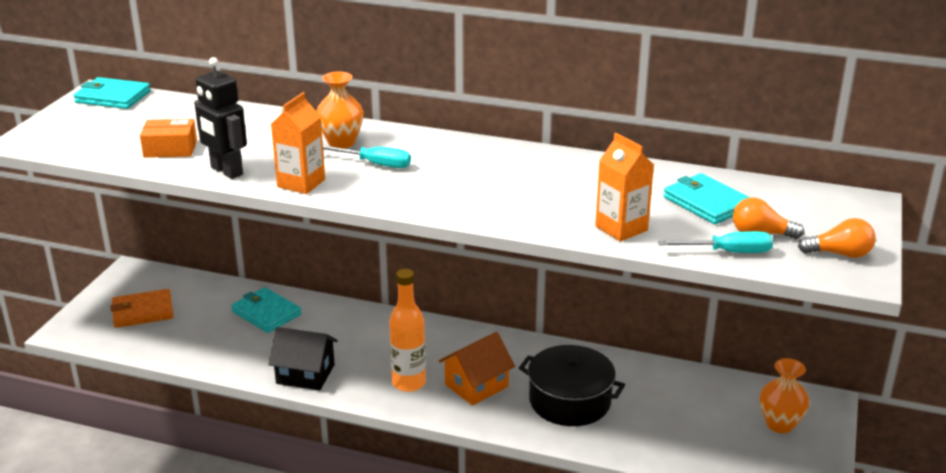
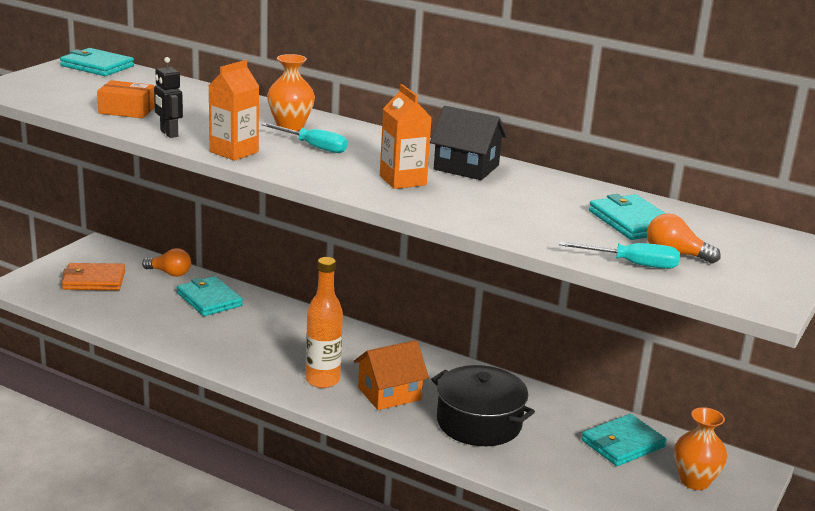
camera: 10 degrees right, 5 degrees down
(226, 171) = (168, 133): black robot -> black robot, size x0.66
(305, 374) = (224, 356): black house -> black house (466, 167)
(621, 228) = (531, 229): orange carton -> orange carton (402, 180)
(705, 398) = (622, 444): none -> turquoise wallet
(840, 254) = (752, 282): orange light bulb -> orange light bulb (170, 273)

